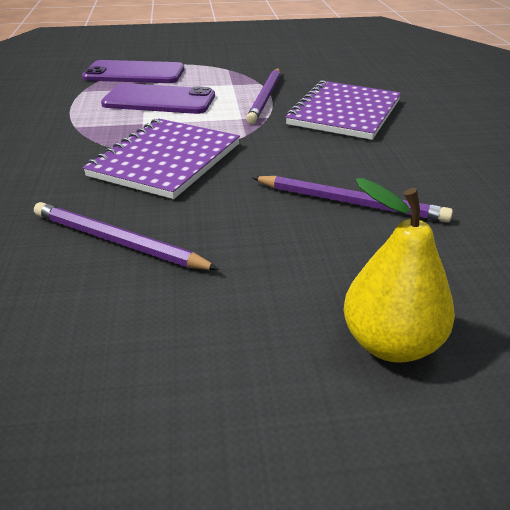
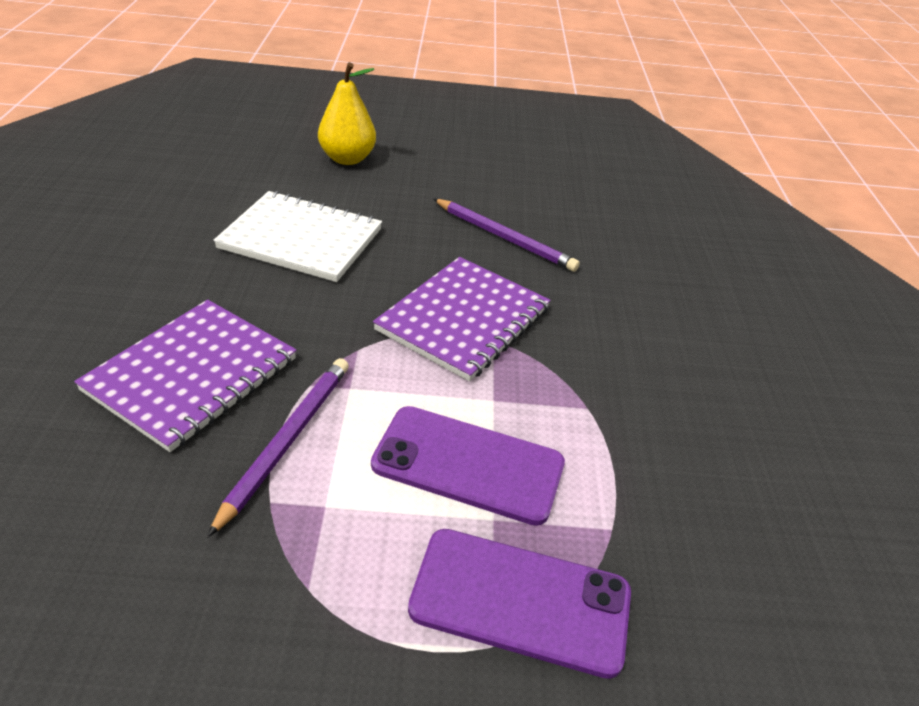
camera: 175 degrees left, 5 degrees up
(350, 202) = (301, 239): purple pencil -> white notebook

